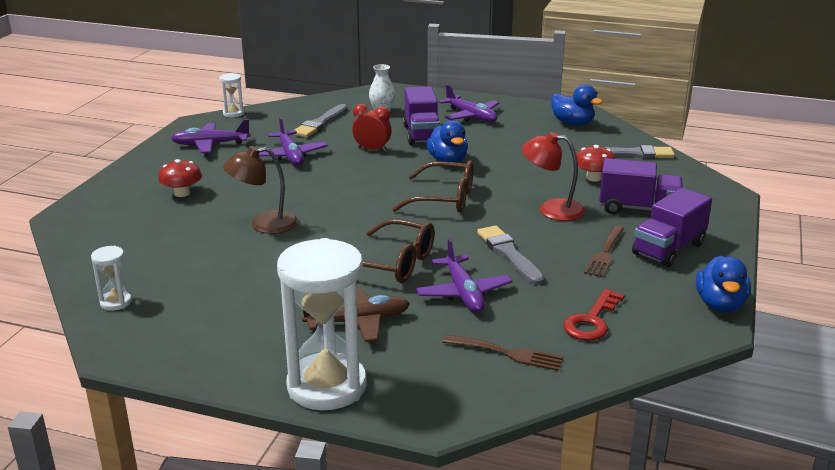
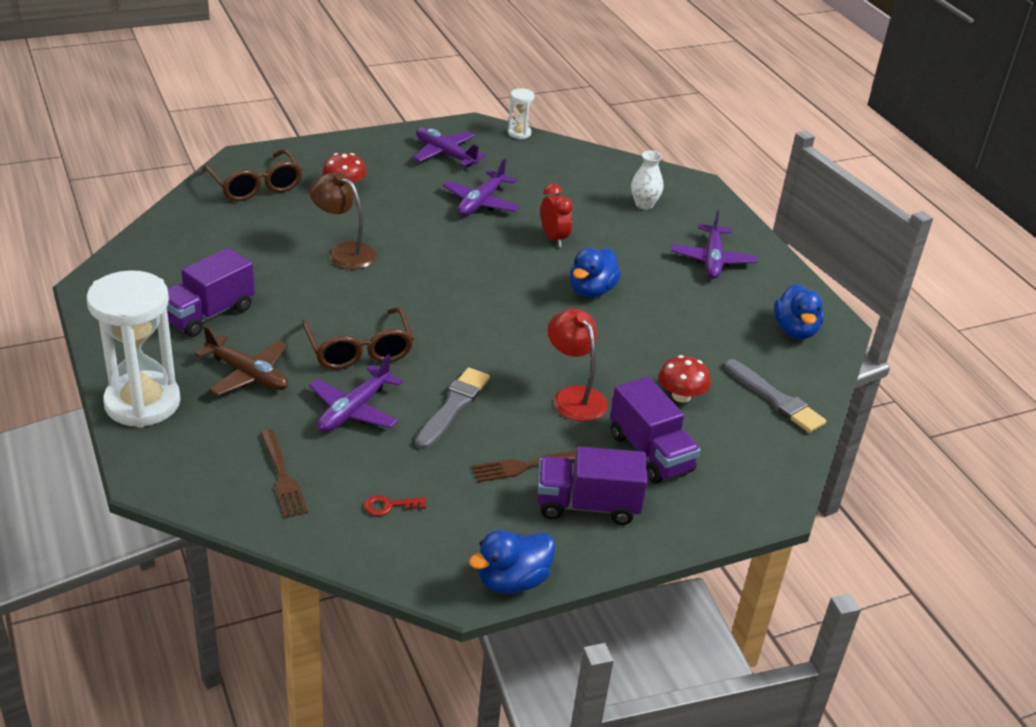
camera: 45 degrees right, 10 degrees up
(116, 302) = (153, 248): white hourglass -> none
(320, 123) = (566, 185): grey brush -> none
(422, 134) = (626, 250): purple truck -> purple truck (208, 314)
(444, 199) = (511, 323): brown glasses -> brown glasses (255, 185)
(592, 321) = (389, 506): red key -> red key, size x0.58

